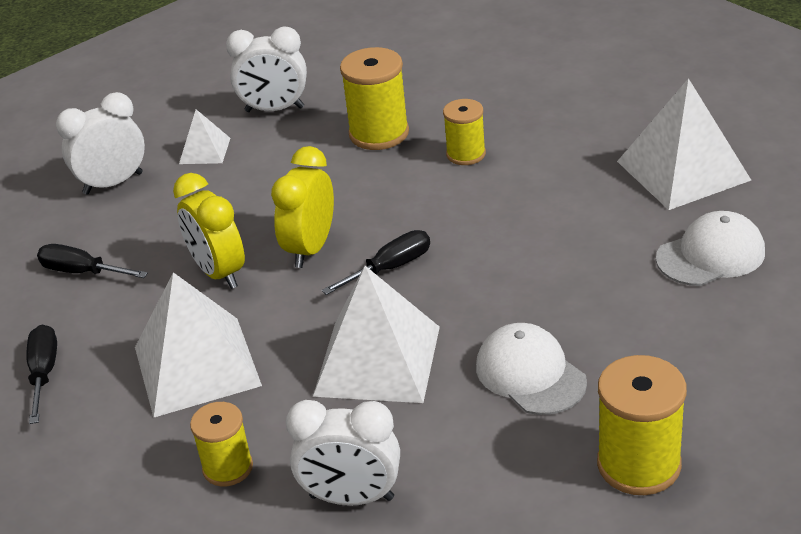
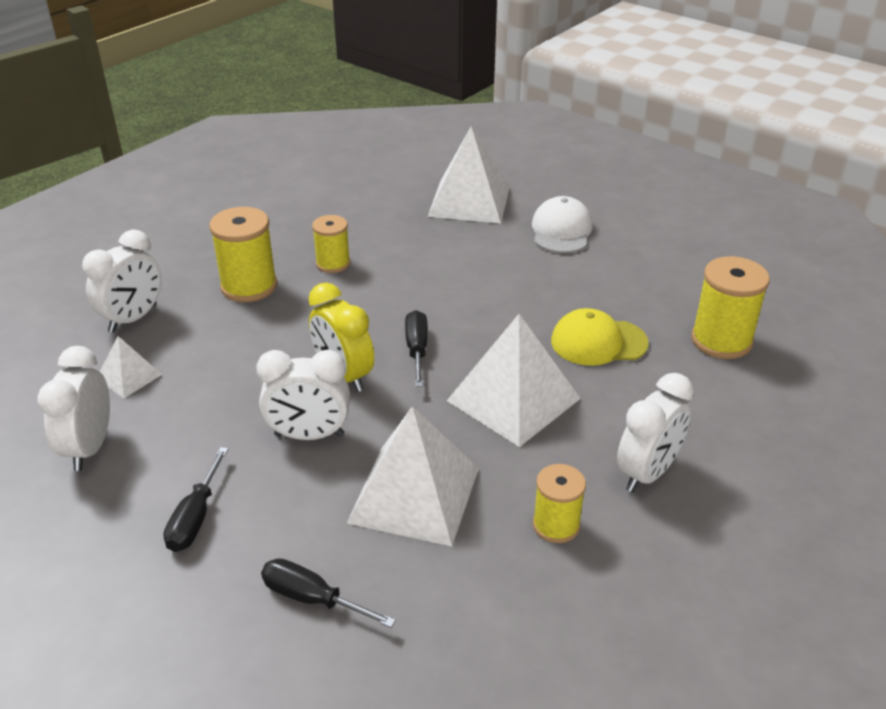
camera: 60 degrees left, 0 degrees up
(82, 272) = (195, 517): black screwdriver -> black screwdriver turned 45 degrees counterclockwise
(219, 272) = (309, 435): yellow clock -> white clock
(530, 374) = (598, 342): white cap -> yellow cap

